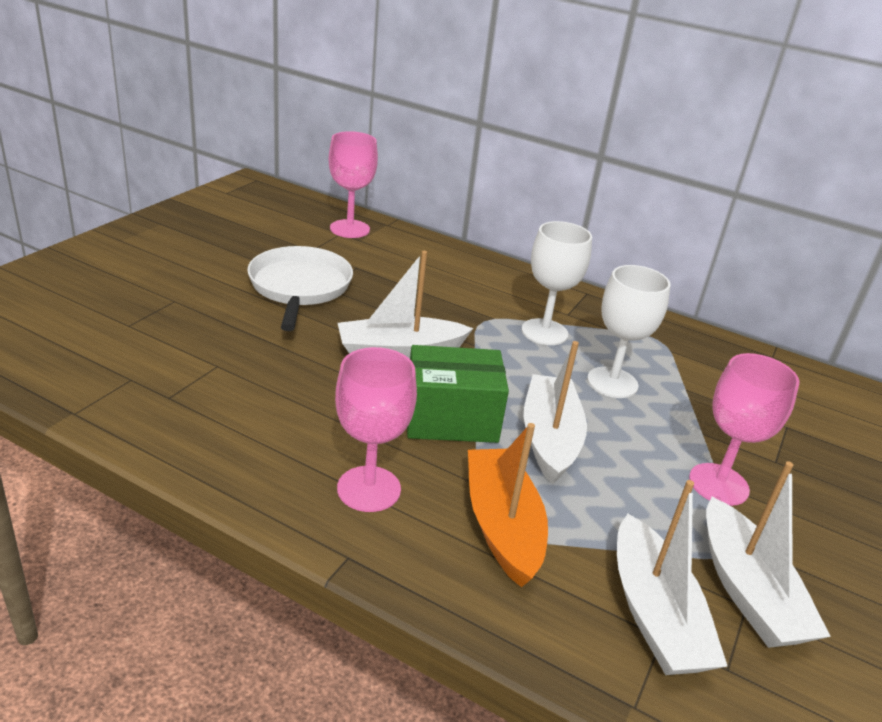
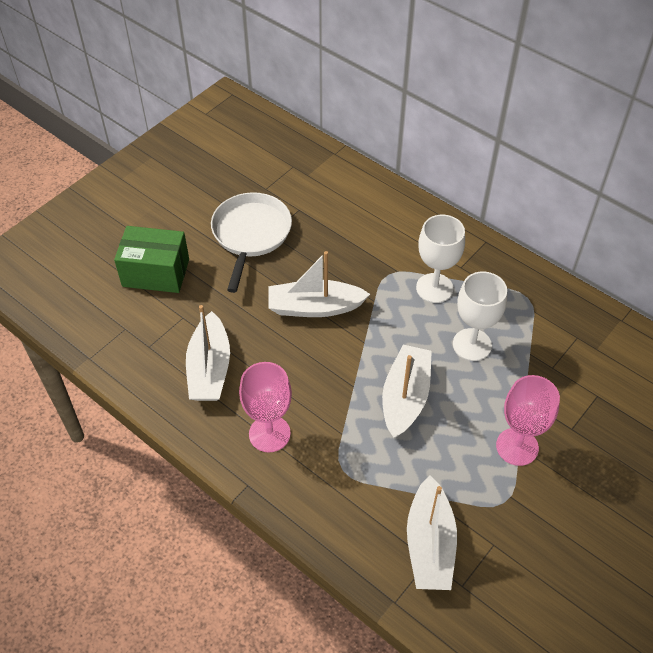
camera: 15 degrees right, 20 degrees up
(349, 229) = (301, 160): pink goblet -> none
(451, 419) = (338, 375): green box -> green box (156, 272)
(502, 525) = (350, 469): orange boat -> none
(747, 591) = (499, 534): white boat -> white boat (209, 368)

